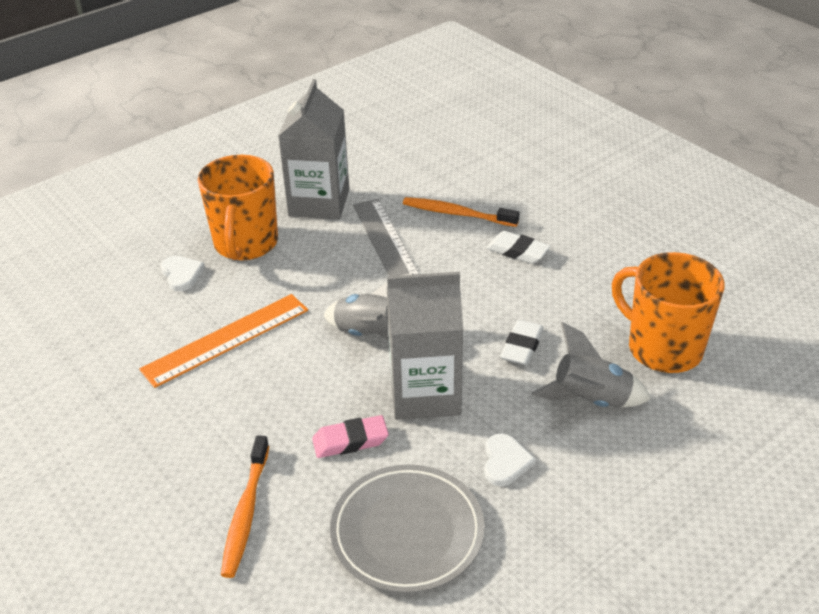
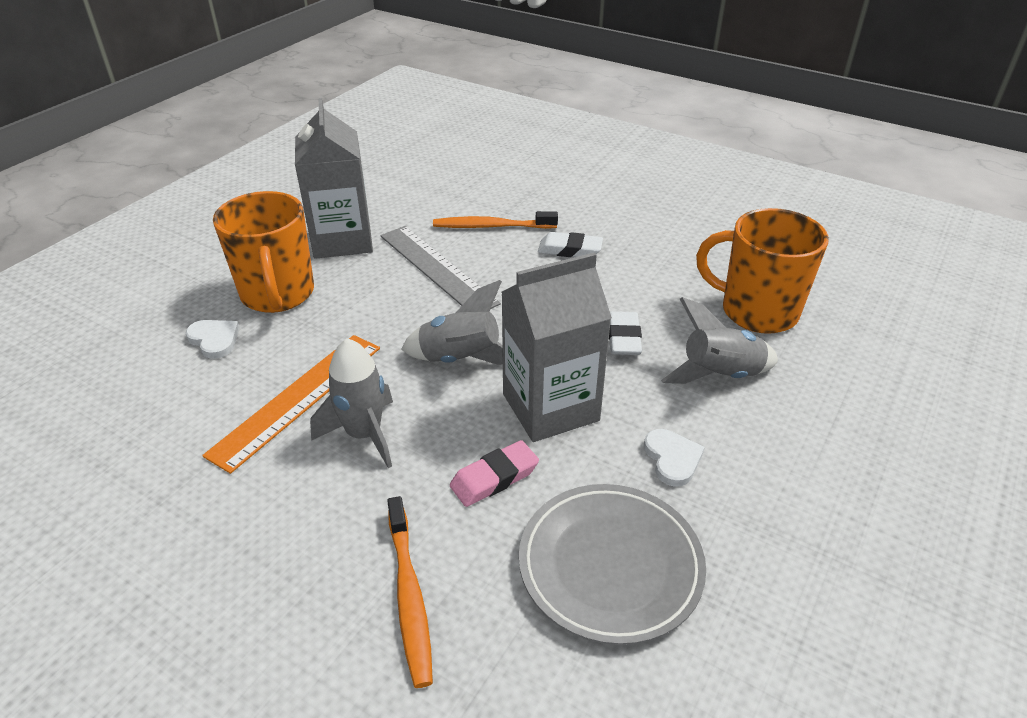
camera: 20 degrees left, 0 degrees up
(265, 381) = (364, 435): none -> grey rocket

